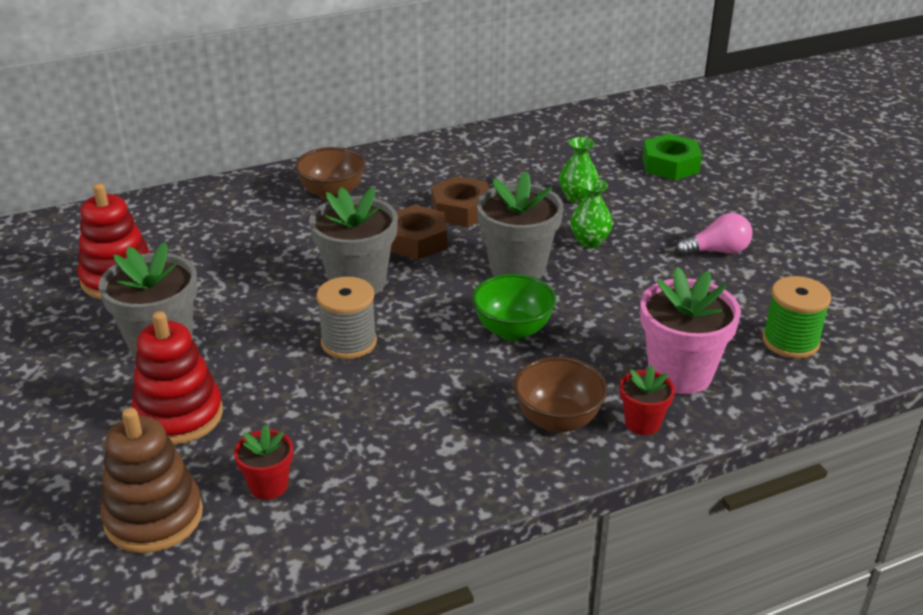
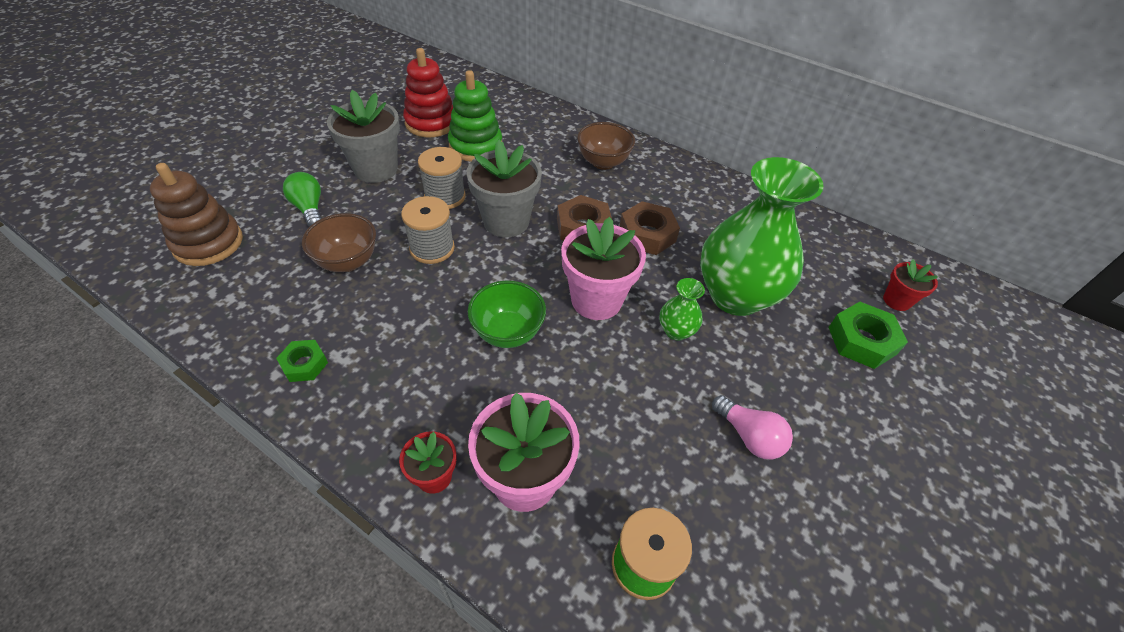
camera: 55 degrees right, 15 degrees up
(179, 416) = (309, 208): red stacking toy -> green light bulb
(206, 261) = (475, 146): none -> green stacking toy
(268, 486) = (256, 279): red flower pot -> red flower pot (896, 300)
(272, 309) = (445, 196): none -> grey spool
(440, 474) = (304, 364): none -> green nut
(517, 267) = (596, 300): grey flower pot -> pink flower pot
(557, 420) = (405, 411): brown bowl -> brown bowl (348, 262)
(577, 197) = (735, 296): green vase -> green vase, size x2.35

